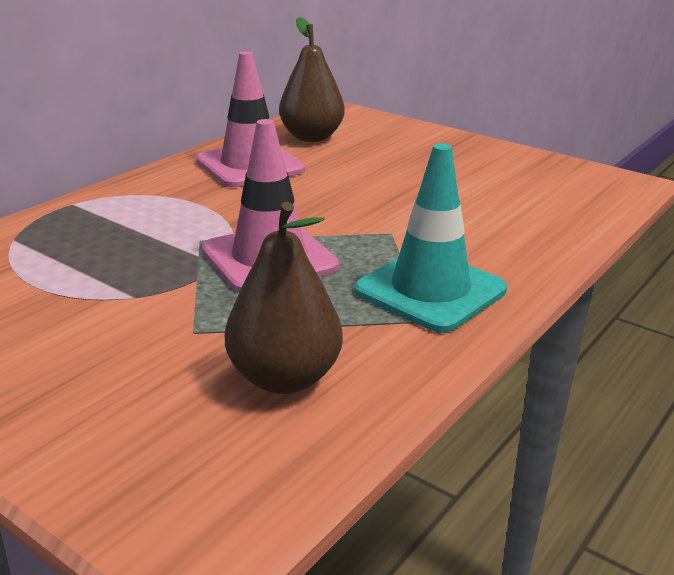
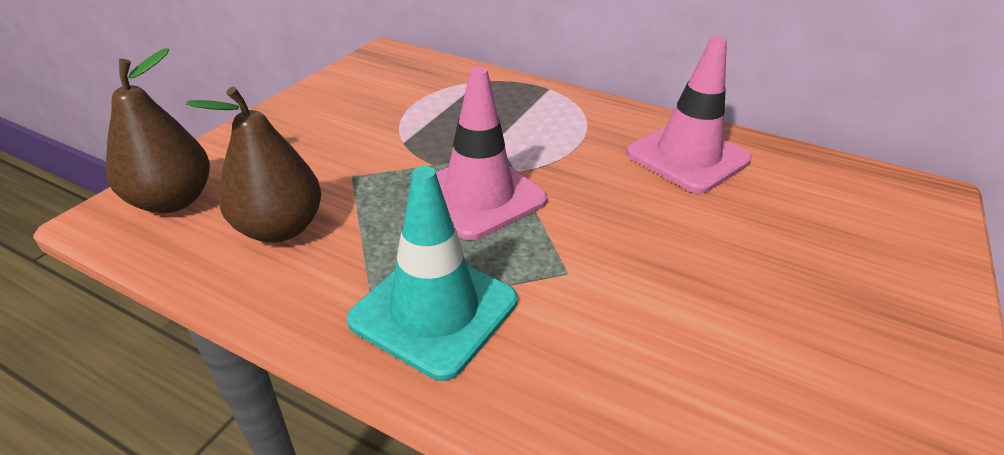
camera: 80 degrees right, 10 degrees up
(312, 137) = (808, 186): brown pear -> brown pear (173, 201)

